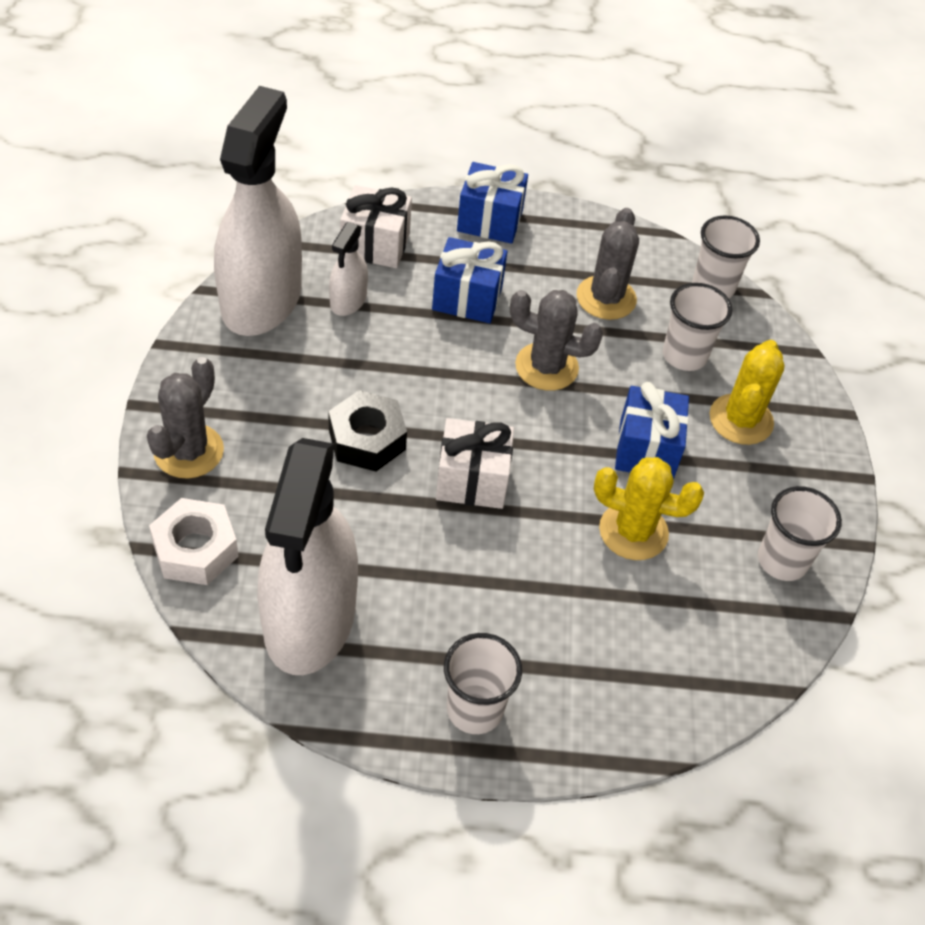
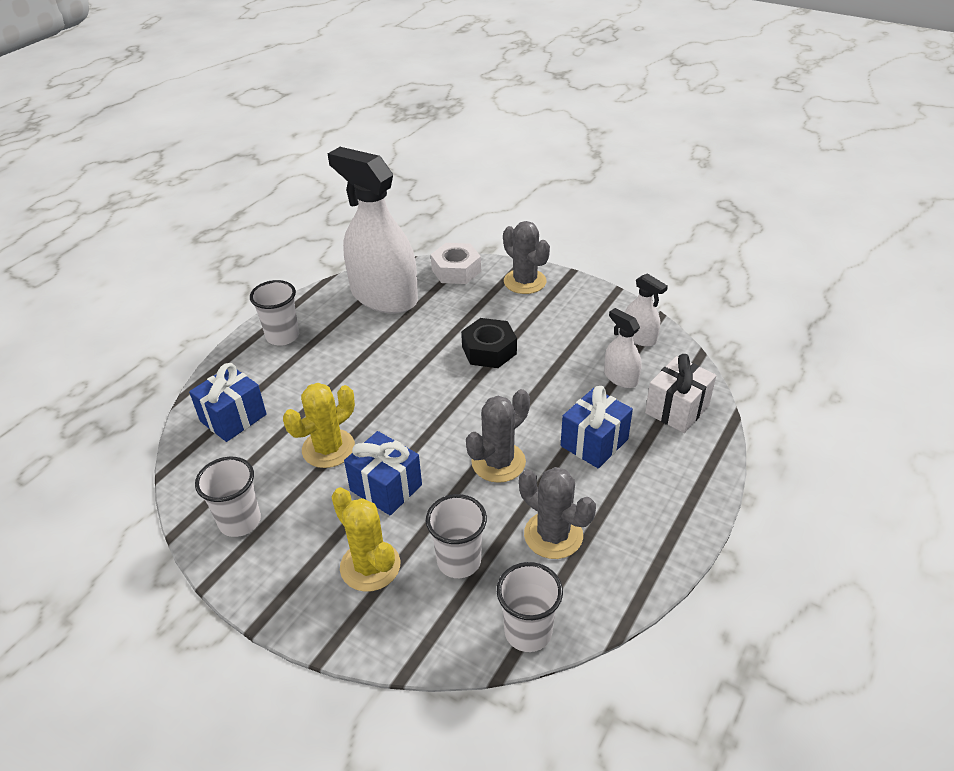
camera: 125 degrees right, 10 degrees down
(261, 300) = (639, 337): white spray bottle -> white spray bottle, size x0.45
(472, 480) = (425, 386): white gift -> none
(490, 221) = (684, 491): blue gift -> blue gift (233, 418)

